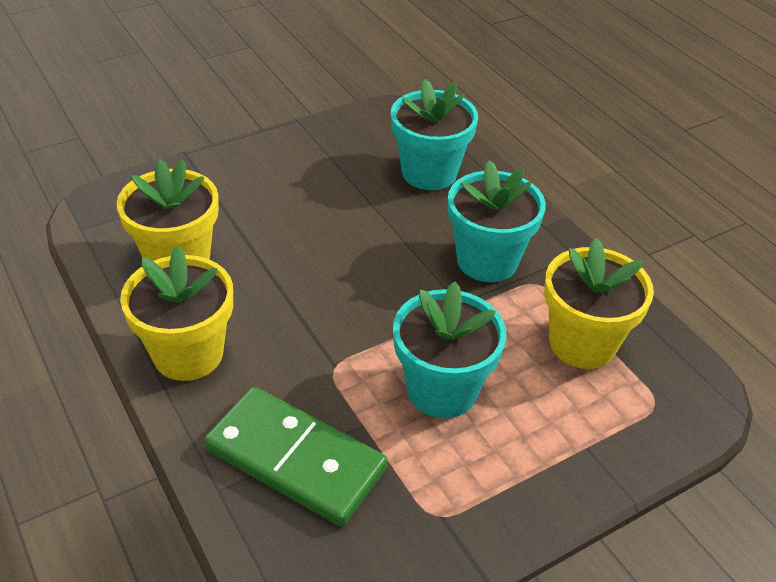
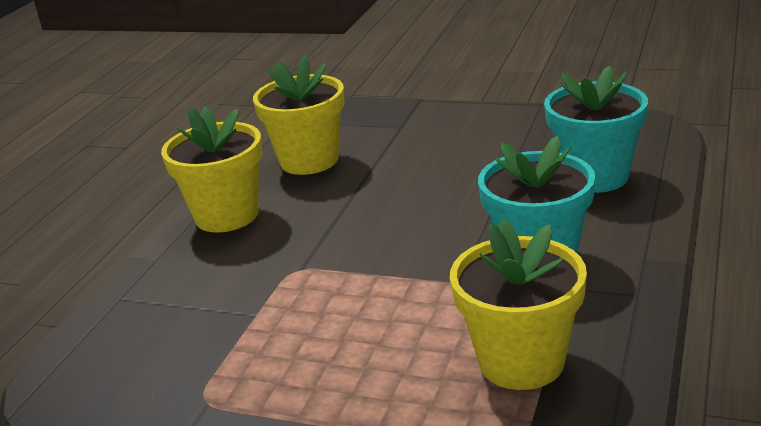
camera: 55 degrees right, 15 degrees down
(295, 459) = (183, 308): green domino -> none
(442, 390) = (344, 325): turquoise flower pot -> none

